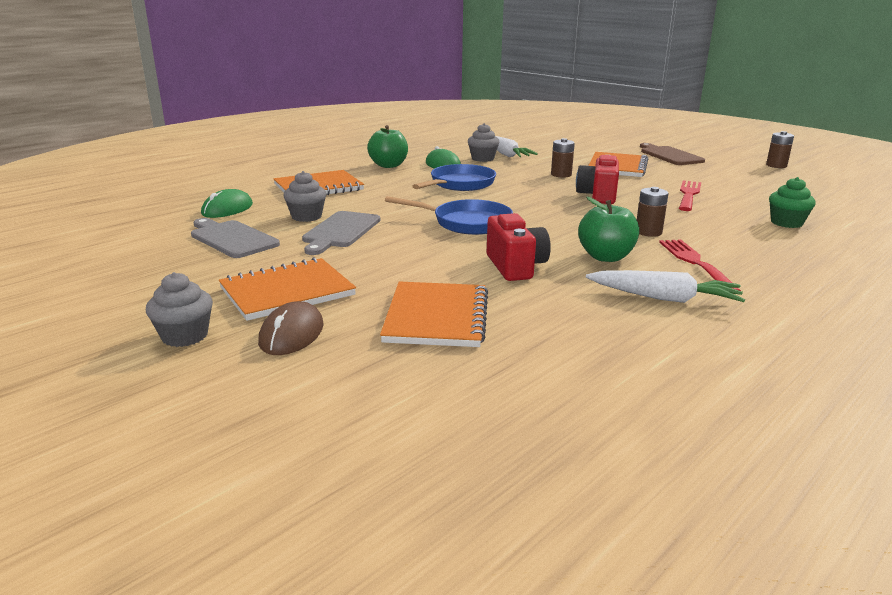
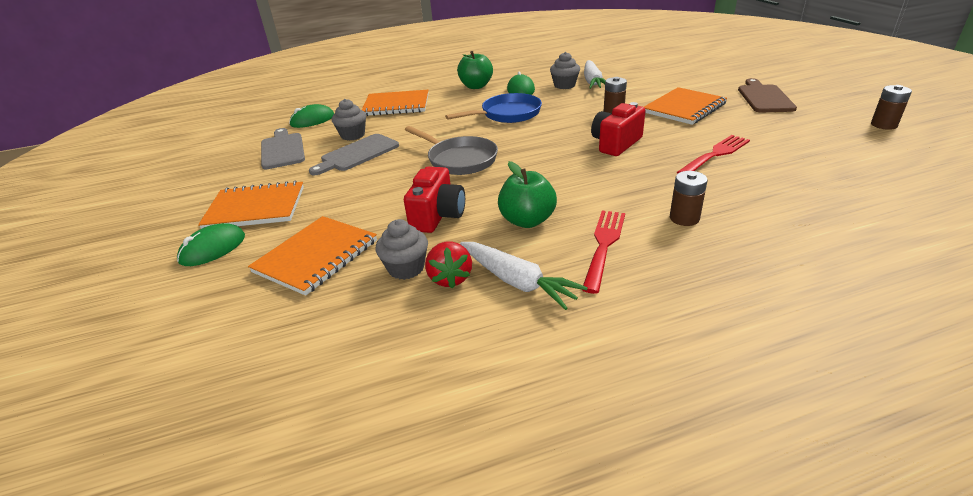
camera: 30 degrees right, 10 degrees up
(185, 336) = (157, 234): grey cupcake -> grey cupcake (406, 268)
(292, 334) = (213, 248): brown mouse -> green mouse
(467, 223) = (459, 160): blue pan -> grey pan
(602, 307) = (450, 278): none -> red strawberry
(648, 232) = (607, 197): brown battery -> brown battery (684, 218)
(786, 223) = (781, 211): green cupcake -> none

